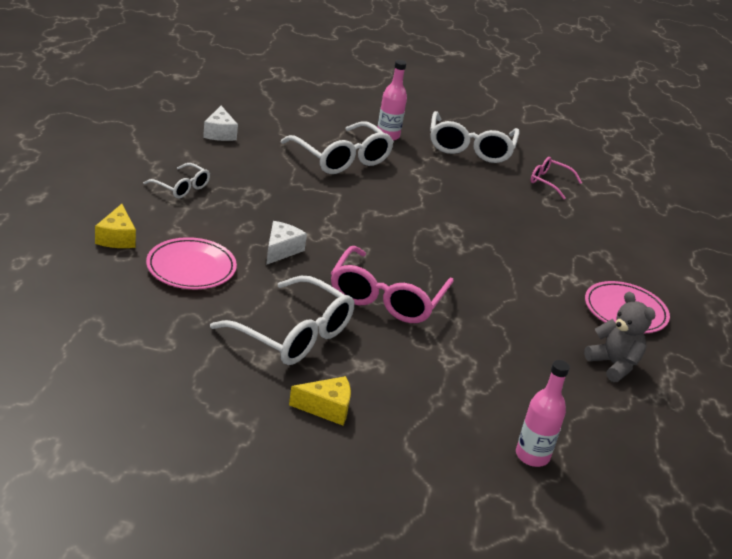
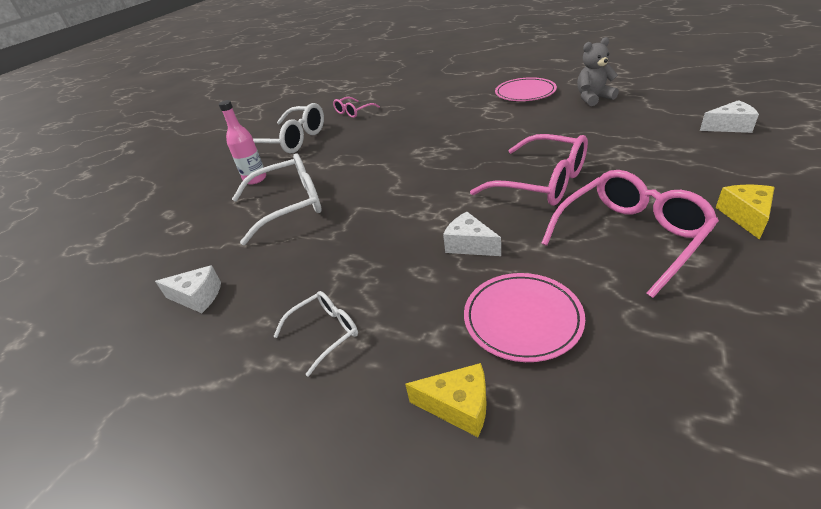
camera: 65 degrees left, 5 degrees up
(293, 335) = (630, 236): white glasses -> pink glasses
(532, 456) = (729, 126): pink bottle -> white cheese

